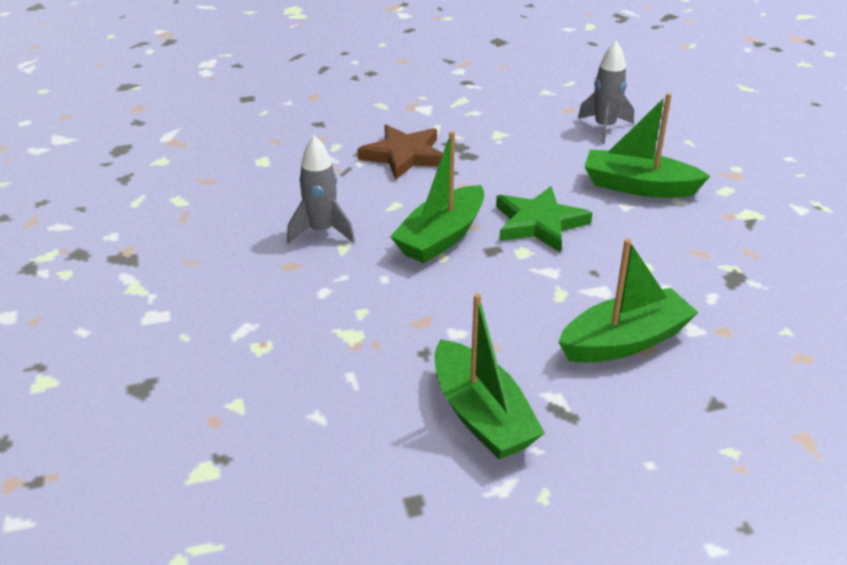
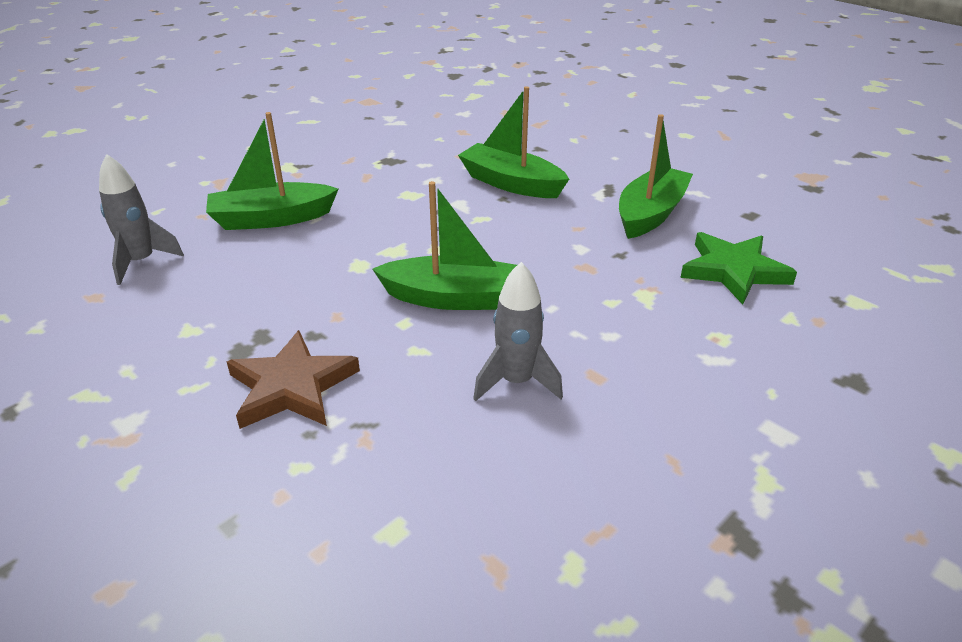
camera: 120 degrees left, 0 degrees up
(539, 223) = (381, 252): green star -> green star (733, 271)
(638, 186) = (272, 219): green boat -> green boat turned 90 degrees clockwise

